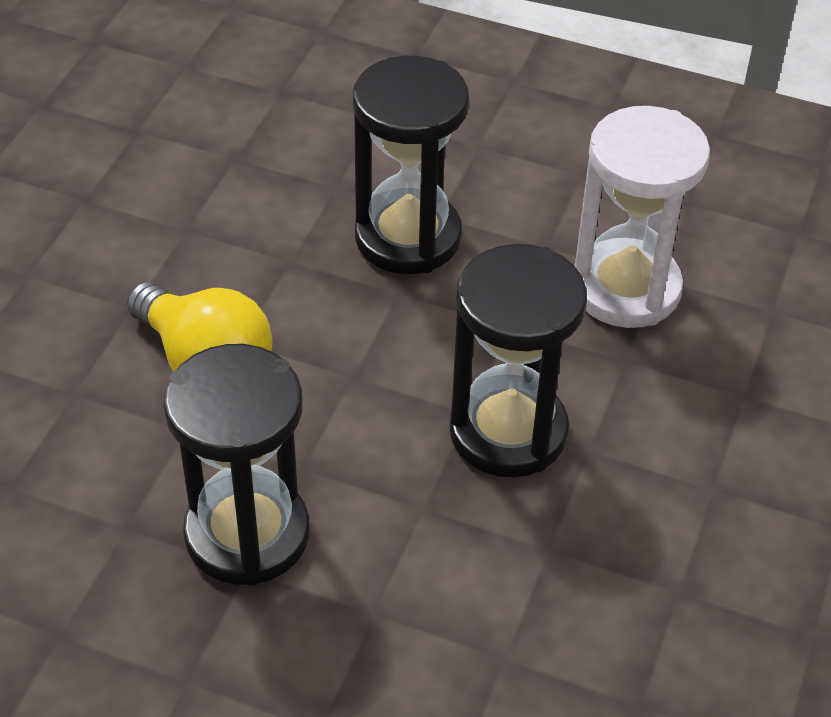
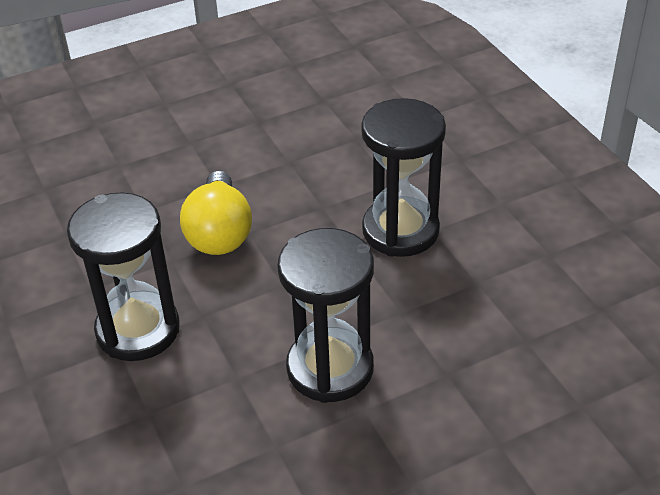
camera: 45 degrees right, 5 degrees down
(626, 288) = (497, 334): white hourglass -> none

